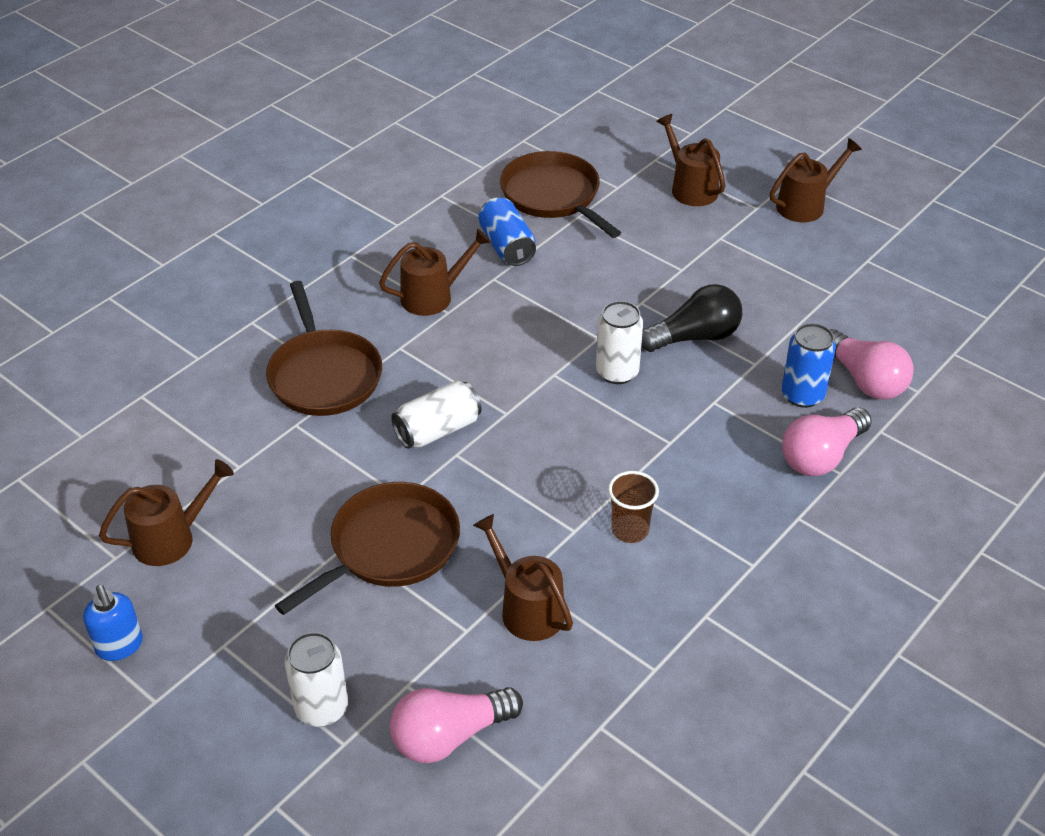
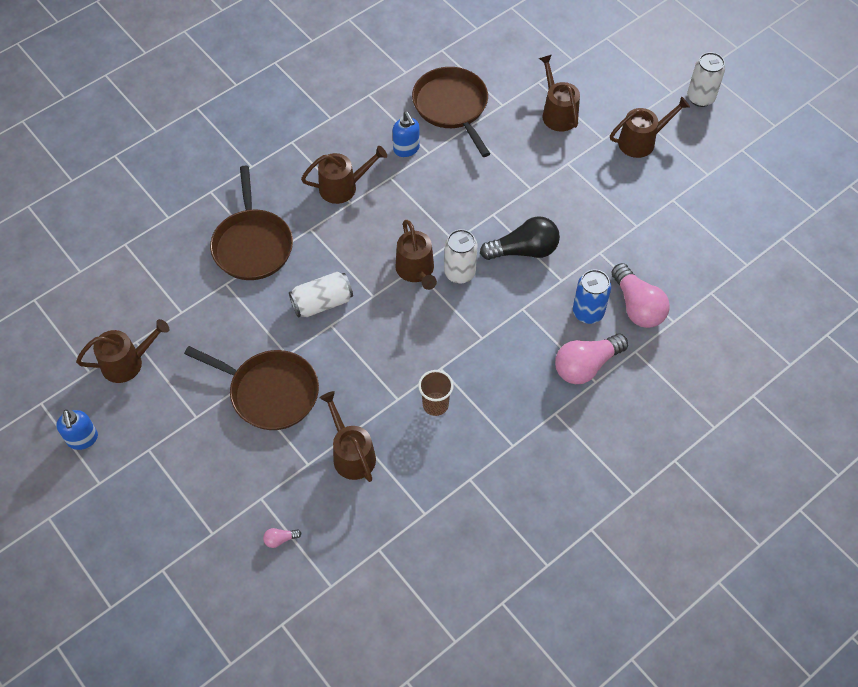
camera: 10 degrees right, 15 degrees up
(321, 708) = (203, 506): white can -> white can (700, 98)
(389, 547) = (270, 392): brown pan -> brown pan turned 60 degrees clockwise
(449, 736) = (280, 539): pink light bulb -> pink light bulb, size x0.41
(507, 246) = (406, 149): blue can -> blue soap dispenser
(557, 377) = (416, 270): none -> brown watering can

